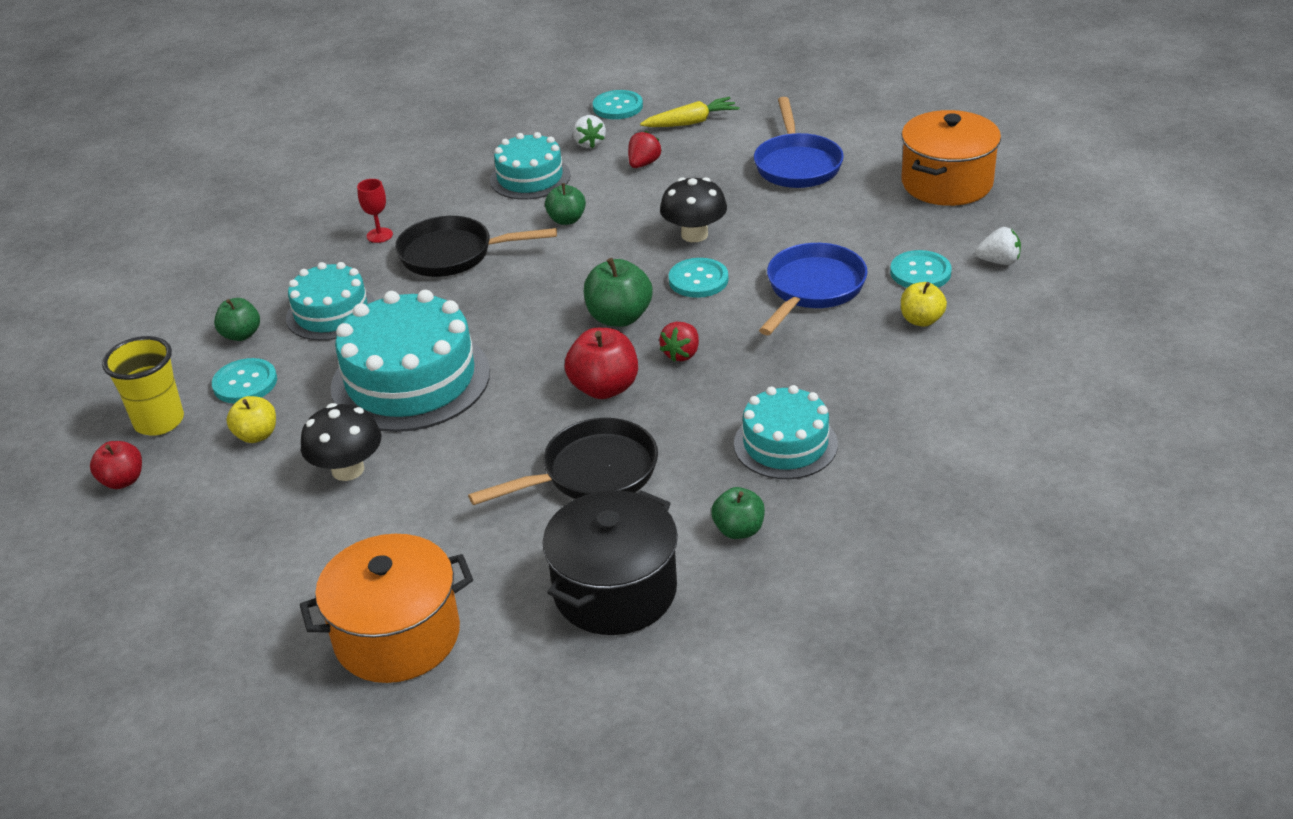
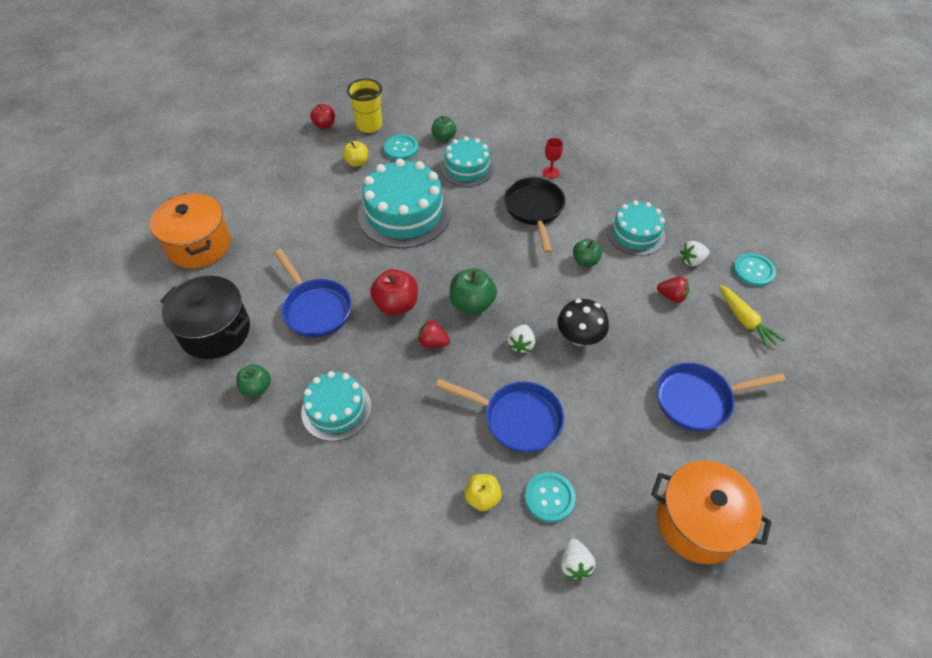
camera: 80 degrees right, 15 degrees up
(348, 469) = (326, 203): black mushroom -> none
(592, 473) = (315, 308): black pan -> blue pan
(698, 280) = (521, 344): turquoise button -> white strawberry

